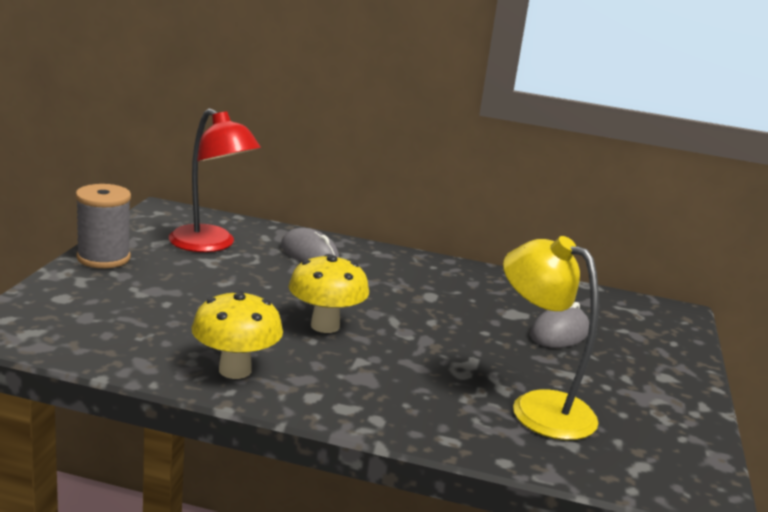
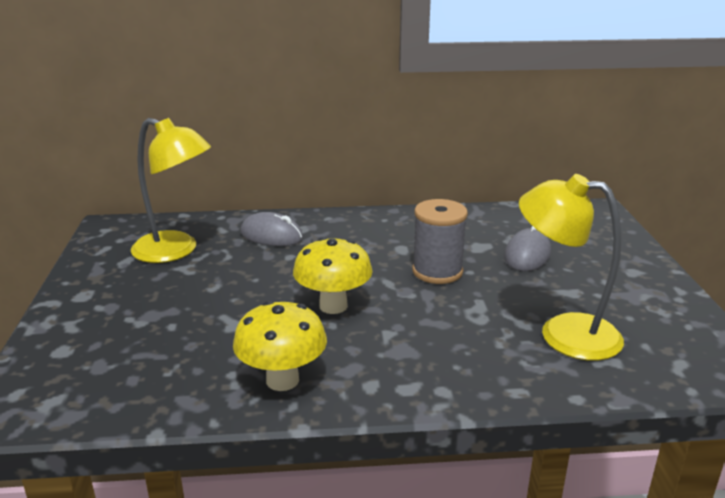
camera: 15 degrees left, 5 degrees up
(103, 258) = (79, 293): grey spool -> grey spool (437, 271)
(210, 245) = (176, 251): red lamp -> yellow lamp

